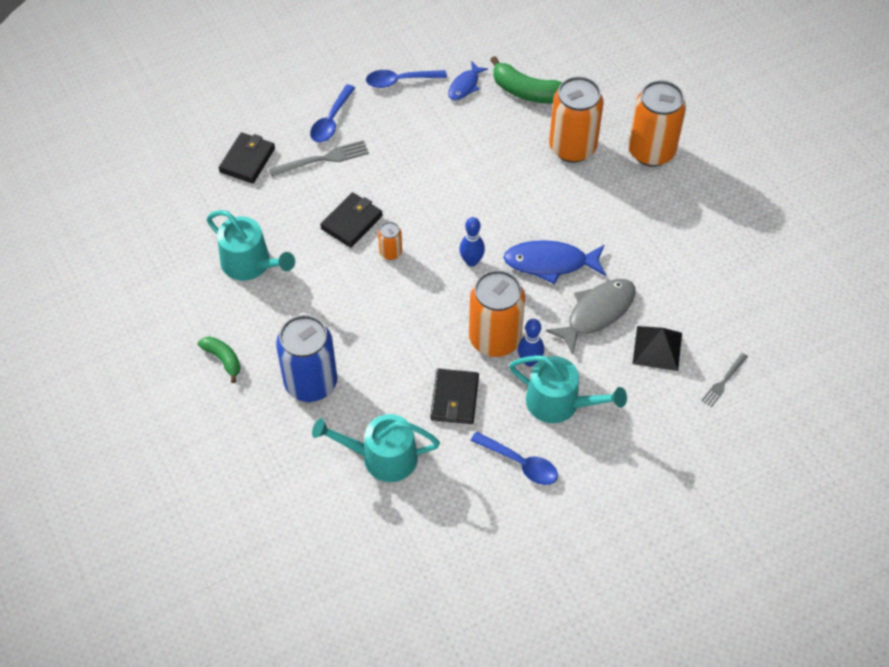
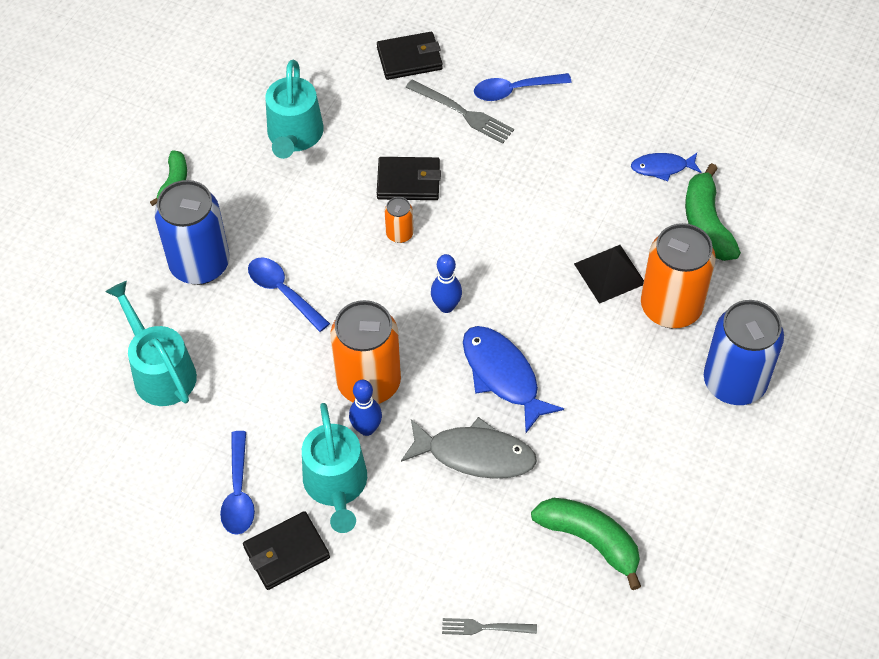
camera: 55 degrees right, 0 degrees up
(400, 81) = (616, 112): blue spoon -> blue spoon (283, 292)
(454, 398) = (271, 391): black wallet -> black wallet (286, 553)
(651, 151) = (734, 382): orange can -> blue can
(657, 348) = (476, 537): black pyramid -> black pyramid (609, 273)
(704, 290) = (590, 540): none -> green banana

